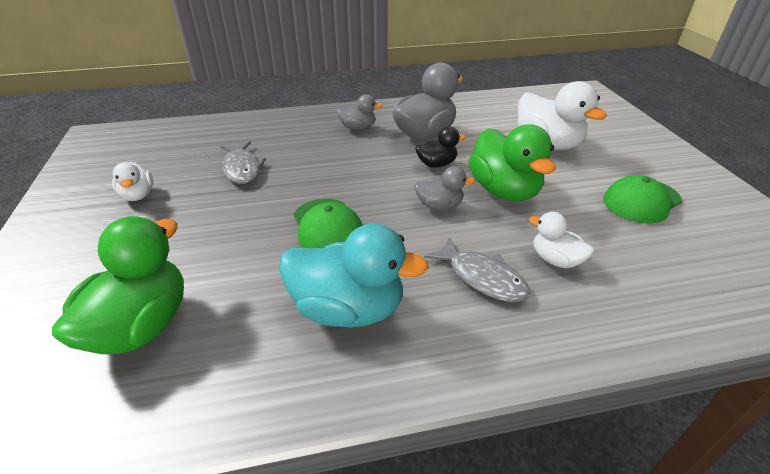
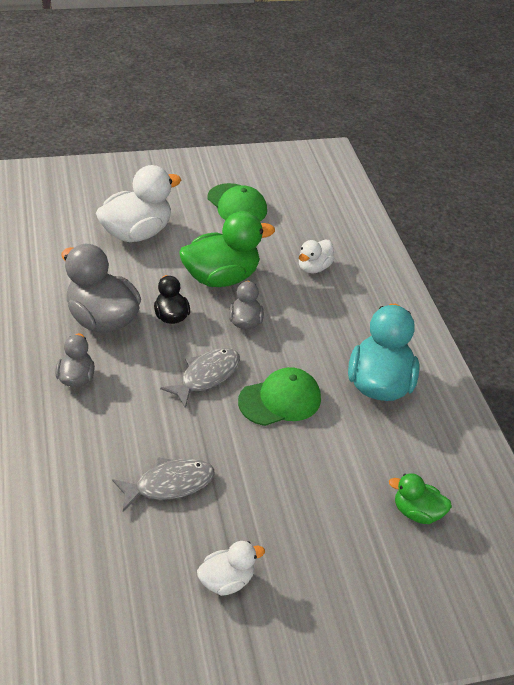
camera: 95 degrees left, 5 degrees up
(142, 326) = (416, 512): green duck -> green duck, size x0.53
(482, 277) = (337, 308): grey fish -> grey fish (206, 376)

